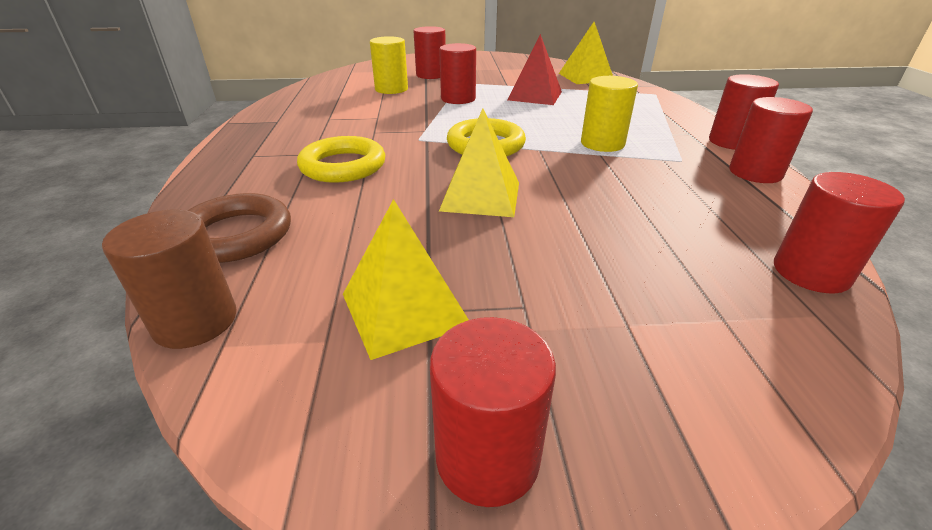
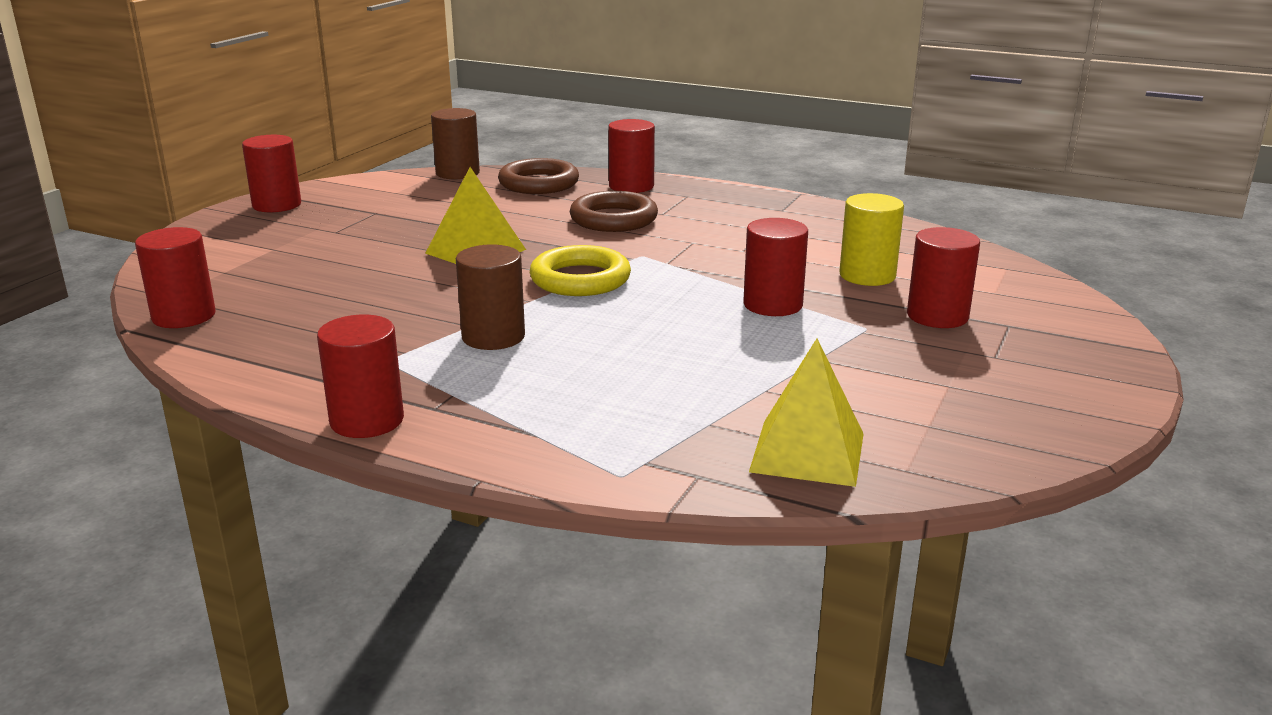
camera: 120 degrees right, 10 degrees down
(343, 166) = (613, 219): yellow ring -> brown ring
(405, 309) = (387, 208): yellow pyramid -> none
(535, 95) = (731, 360): red pyramid -> none
(602, 143) = (493, 337): yellow cylinder -> brown cylinder
(755, 173) = (294, 384): red cylinder -> red cylinder (631, 186)

